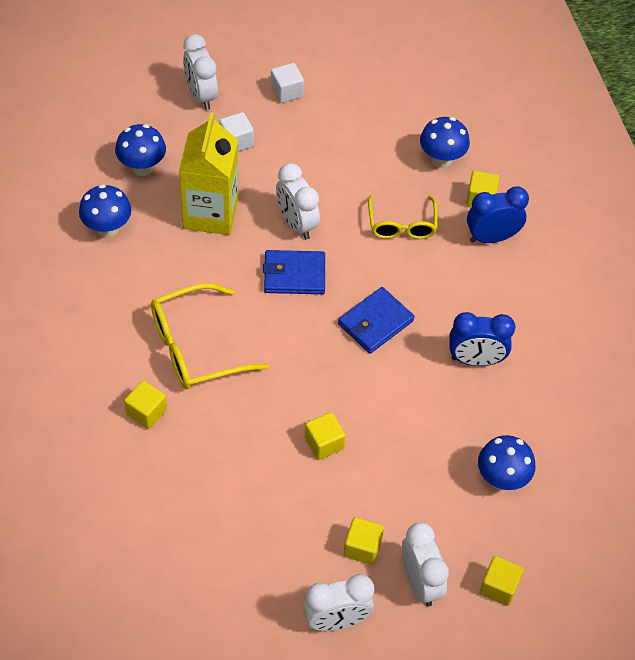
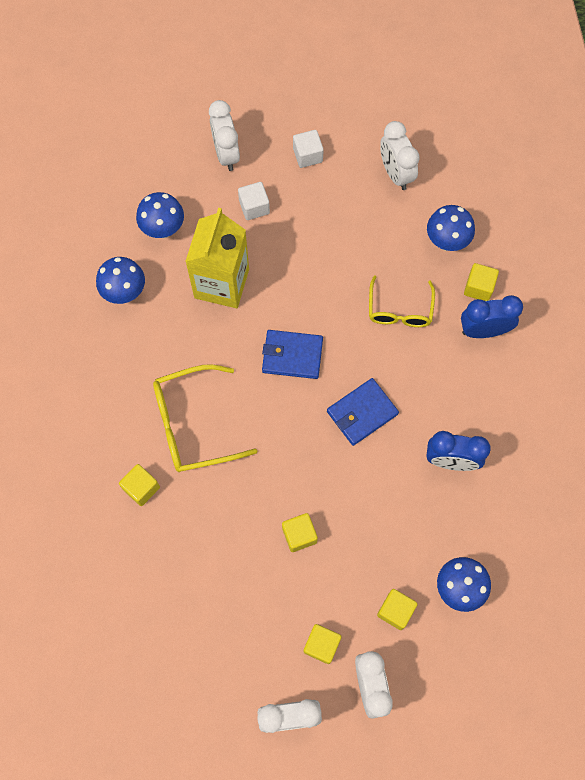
camera: 10 degrees right, 15 degrees up
(296, 224) = (300, 301): white clock -> white clock (396, 173)
(499, 587) = (441, 698): yellow cube -> yellow cube (395, 611)

